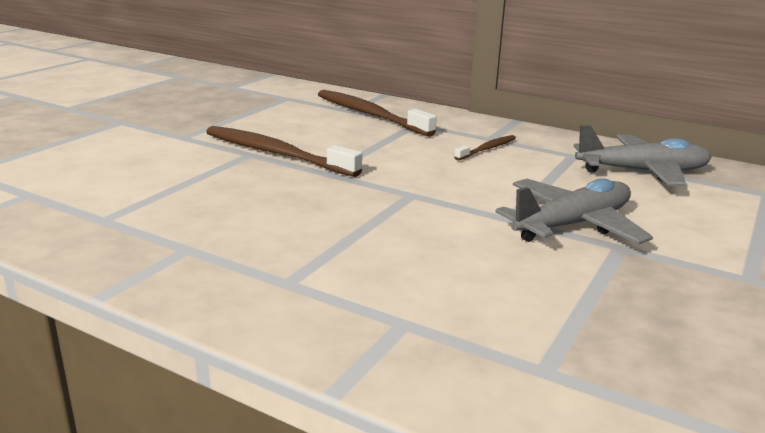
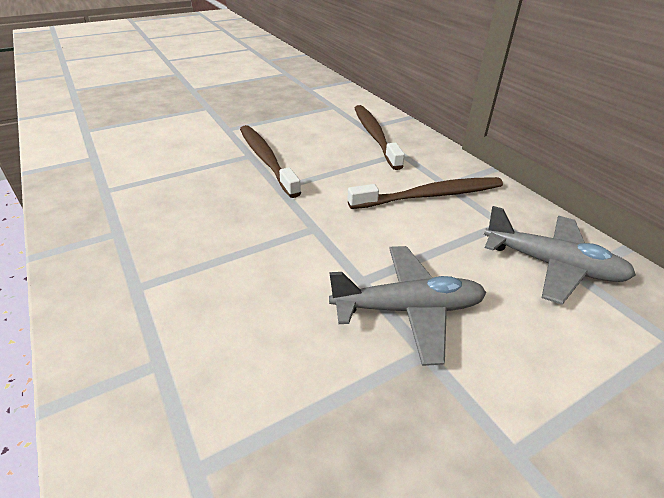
camera: 30 degrees right, 15 degrees up
(487, 149) = (429, 196): brown toothbrush -> brown toothbrush, size x2.00

